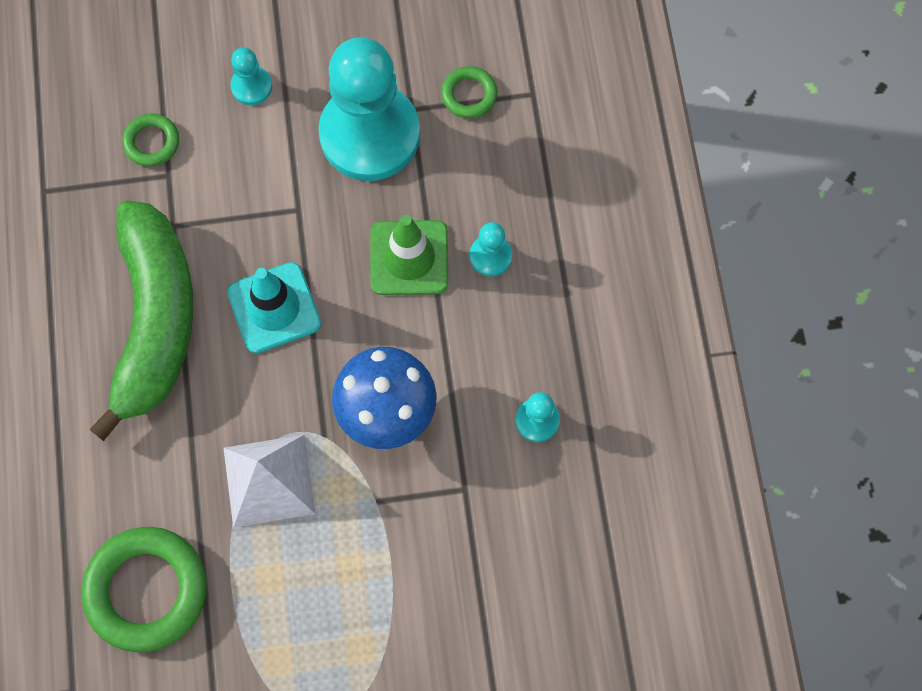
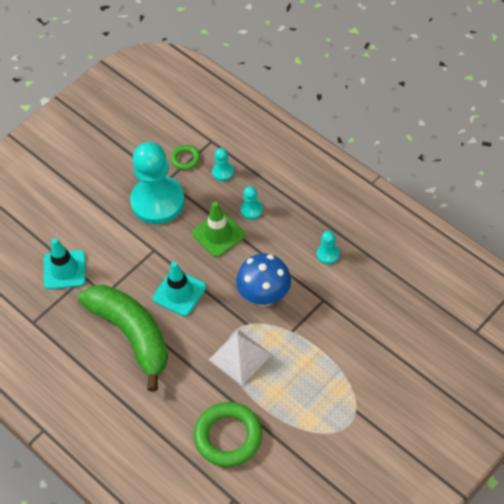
camera: 35 degrees left, 15 degrees down
(152, 142) = (64, 270): green ring -> turquoise traffic cone
(251, 86) = (89, 219): turquoise pawn -> turquoise pawn (223, 172)

